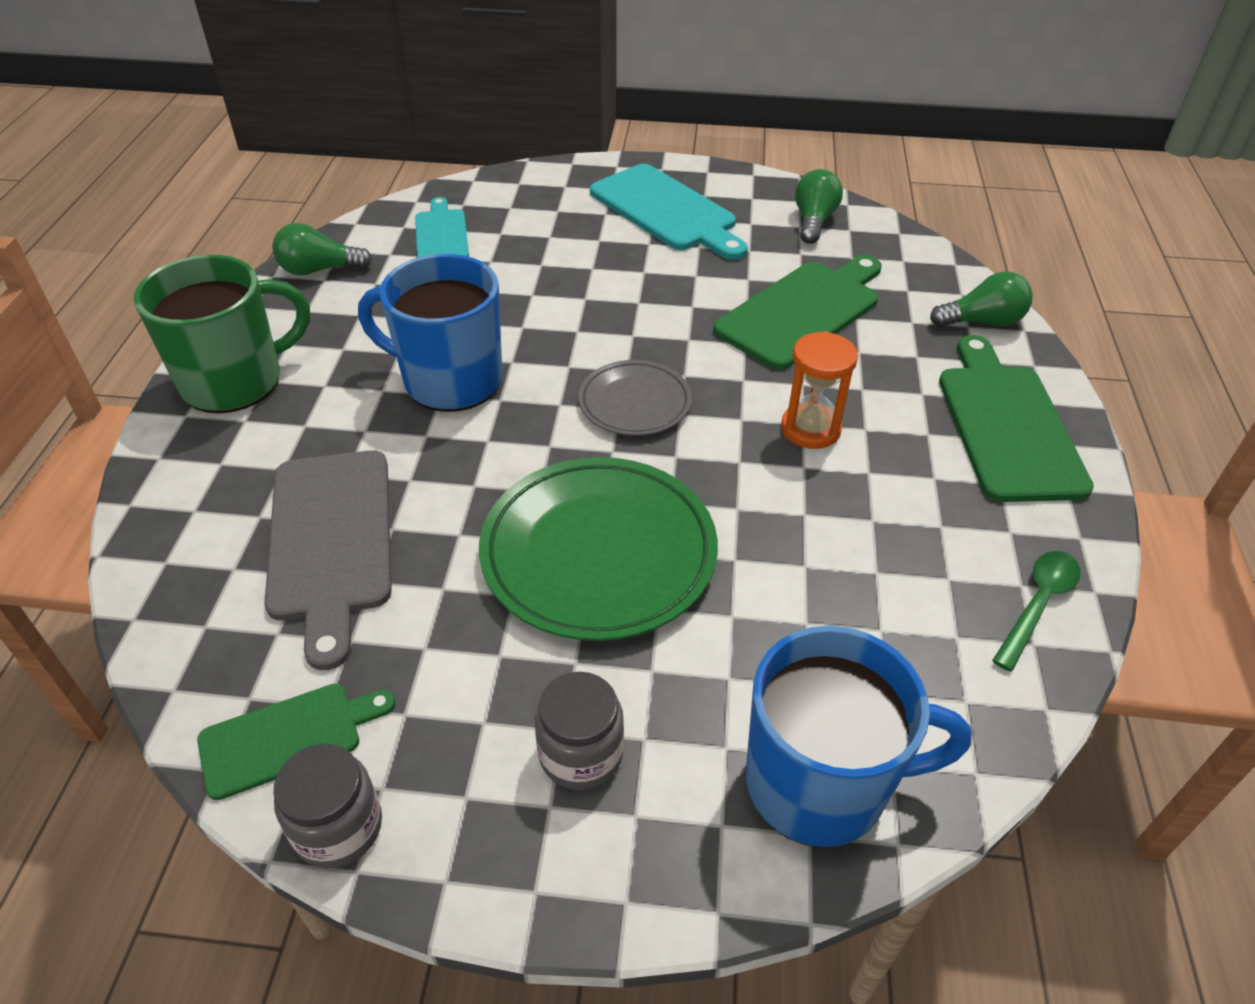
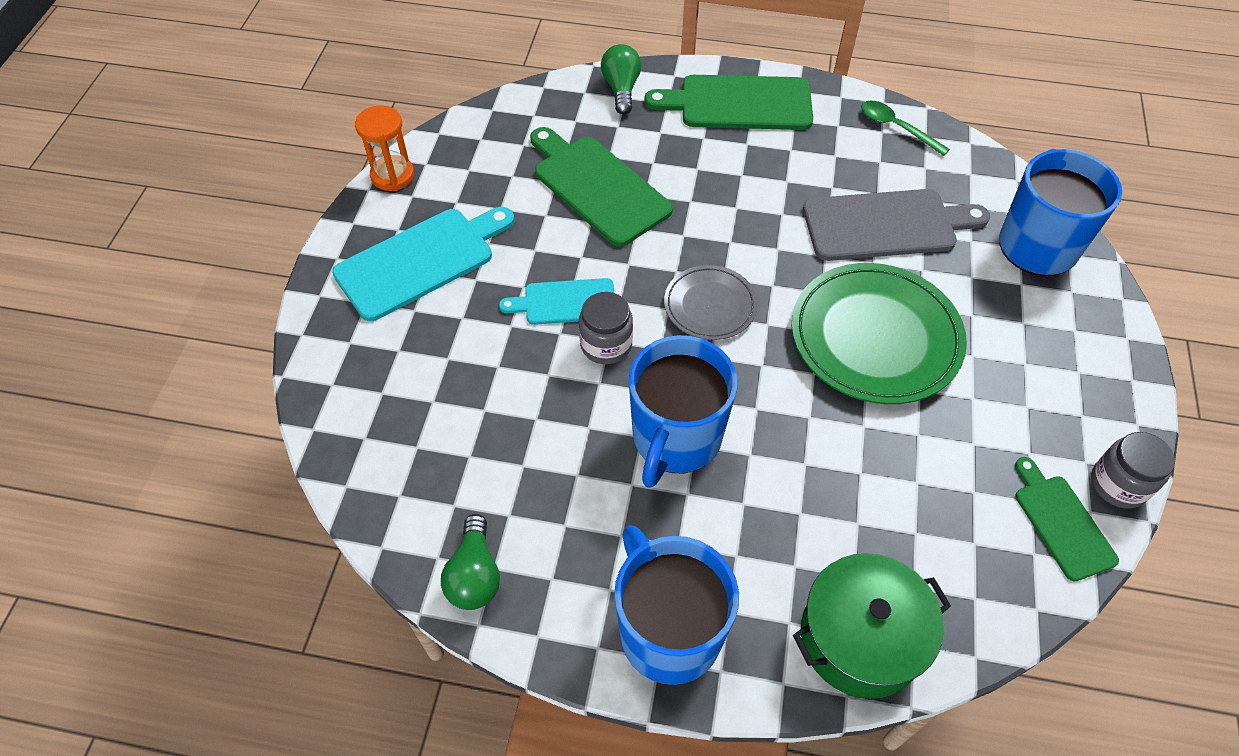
camera: 85 degrees left, 10 degrees up
(187, 518) = (861, 638): none -> green pot
(235, 381) = (668, 631): green mug -> blue mug
(331, 541) = (878, 516): grey cutting board -> grey cutting board (886, 225)
(441, 234) = (424, 456): turquoise cutting board -> turquoise cutting board (565, 302)
(581, 753) = (1040, 354): grey jar -> grey jar (606, 344)
(810, 429) = (742, 204): orange hourglass -> orange hourglass (392, 175)
(813, 221) = (462, 159): green light bulb -> none

